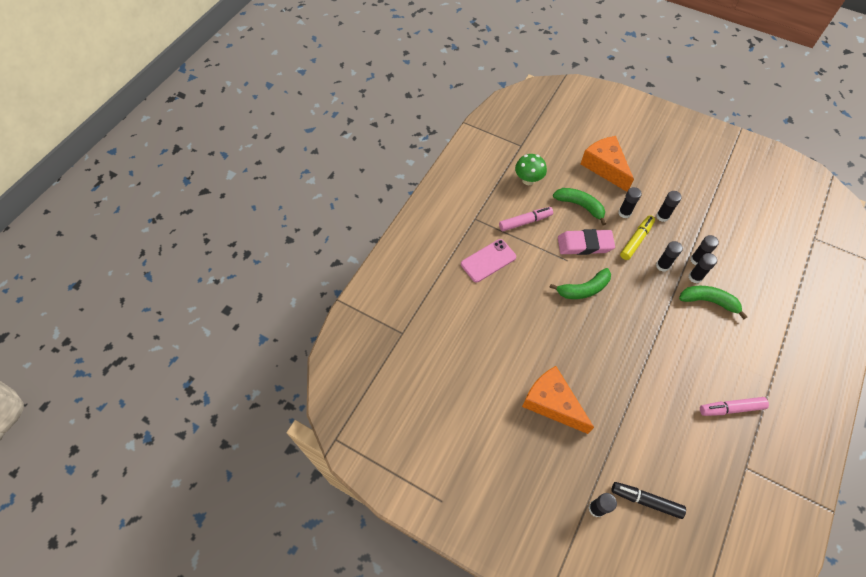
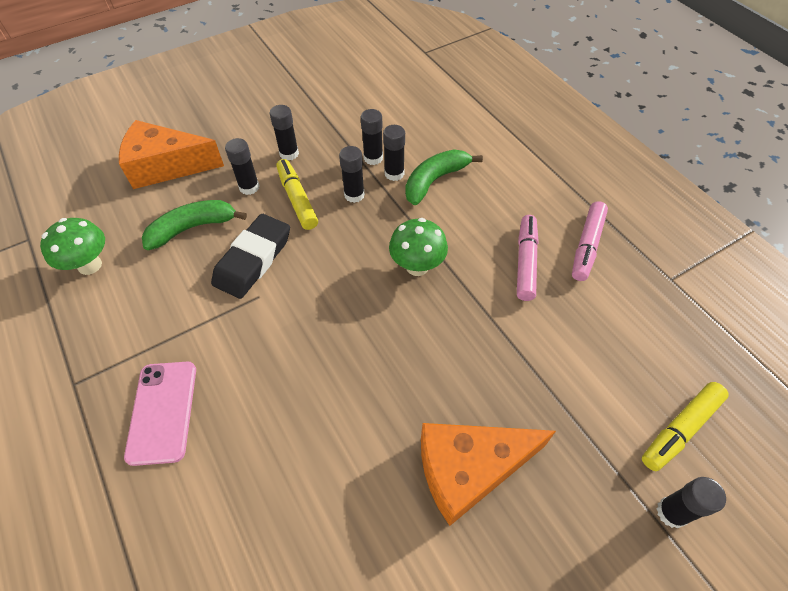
camera: 60 degrees left, 5 degrees down
(525, 222) = (149, 313): pink marker -> pink marker (525, 262)
(583, 289) = (317, 304): green banana -> none
(584, 244) = (253, 260): pink eraser -> black eraser
(642, 323) = (417, 266): none -> green mushroom
(646, 501) = (680, 429): black marker -> yellow marker

